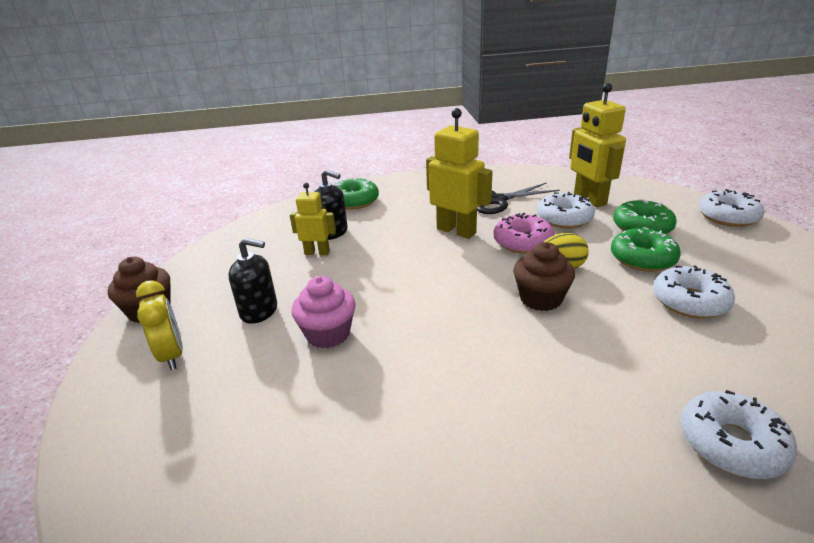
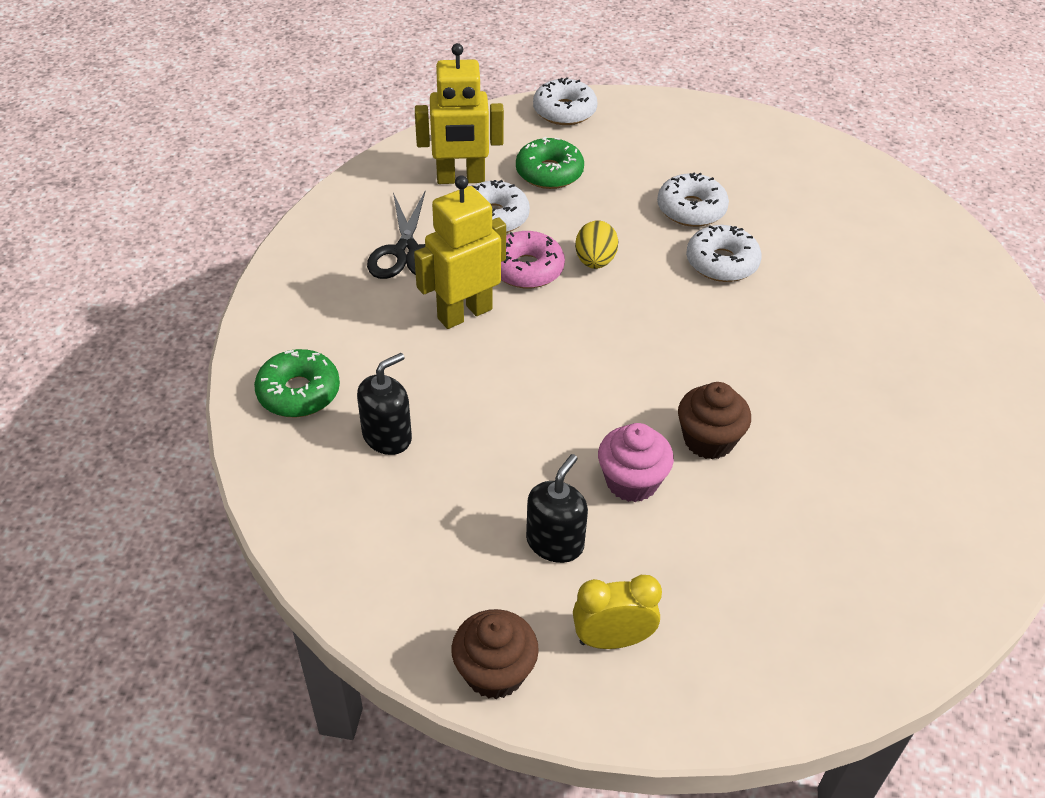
camera: 75 degrees left, 15 degrees up
(317, 252) = (438, 463): yellow robot -> none
(540, 298) = (643, 298): brown cupcake -> brown cupcake (708, 440)
(642, 258) = (609, 202): green donut -> none
(731, 444) = (855, 275): white donut -> white donut (721, 262)

